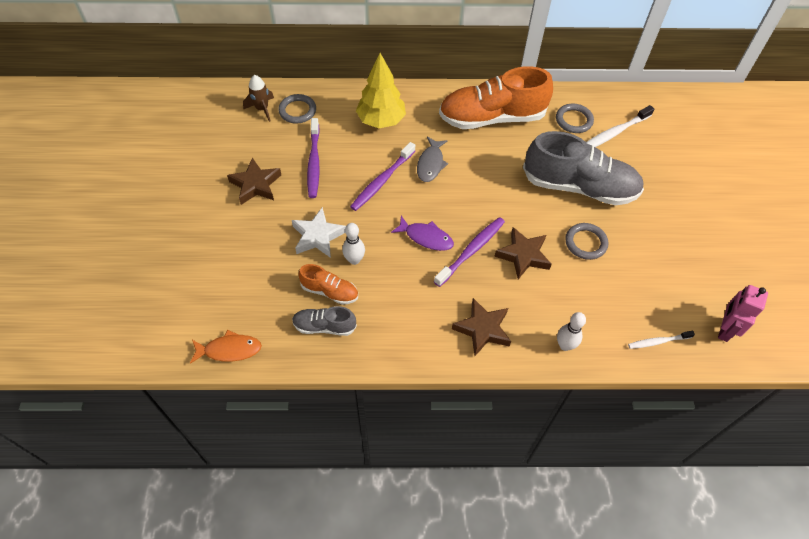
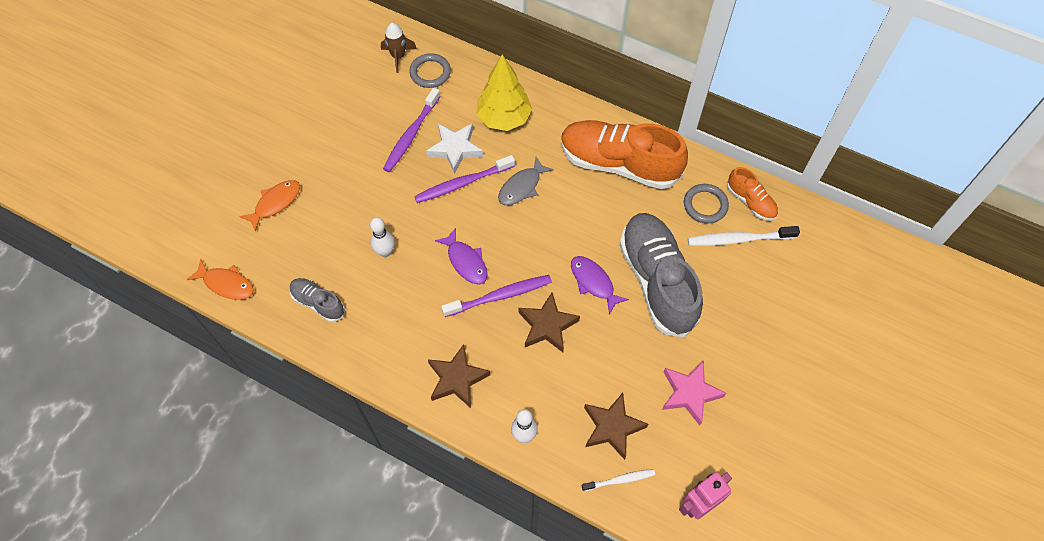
camera: 30 degrees right, 5 degrees up
(230, 264) = (275, 203): none -> orange fish
(255, 185) = (344, 134): brown star -> brown star (612, 427)
(318, 236) = (367, 212): white star -> white star (455, 149)
(330, 291) = (344, 272): orange shoe -> orange shoe (750, 202)
(534, 208) = (593, 282): none -> purple fish
(579, 187) = (657, 281): grey shoe -> grey shoe turned 150 degrees counterclockwise
(585, 243) = (620, 343): grey ring -> none
(658, 341) = (619, 480): white toothbrush -> white toothbrush turned 150 degrees clockwise
(660, 254) = (690, 393): none -> pink star

